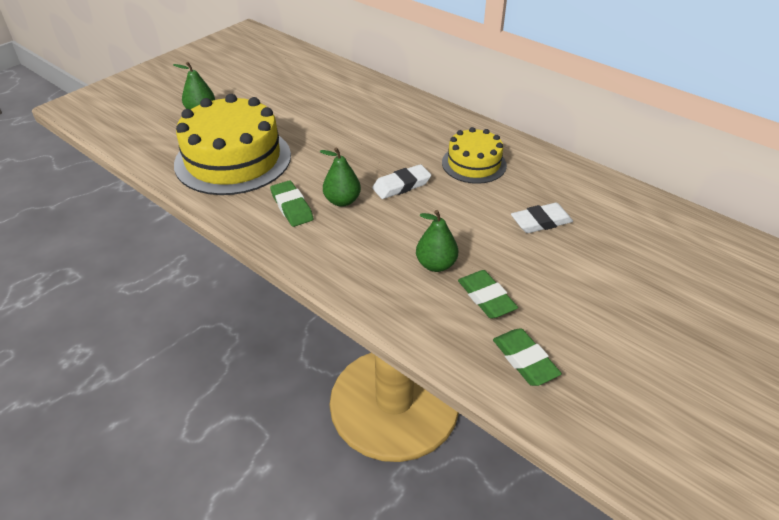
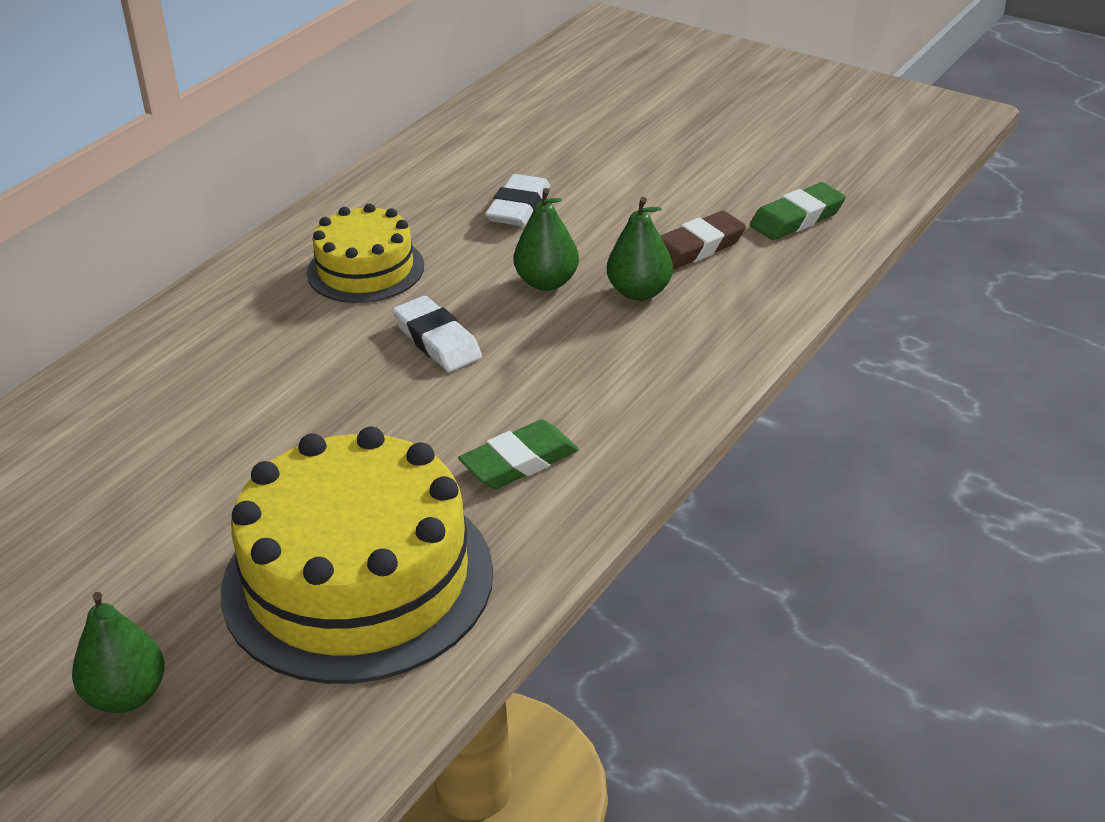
camera: 95 degrees left, 5 degrees down
(342, 201) = (492, 402): green pear -> green pear (547, 282)
(486, 297) = (696, 248): green eraser -> brown eraser
(541, 222) = (518, 207): white eraser -> white eraser turned 45 degrees clockwise

